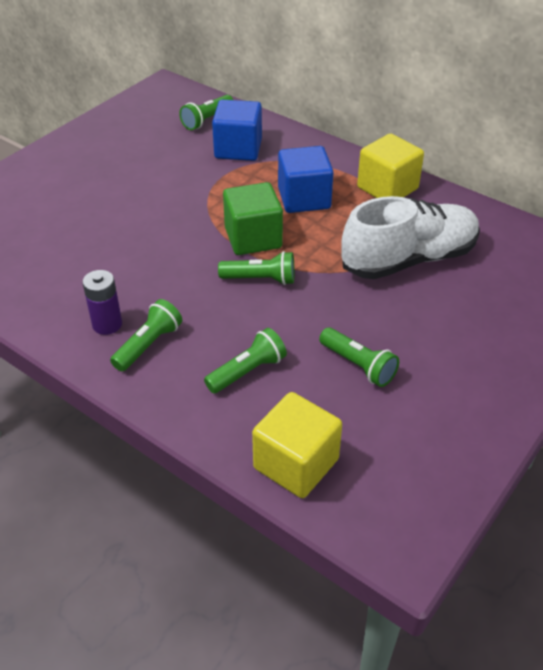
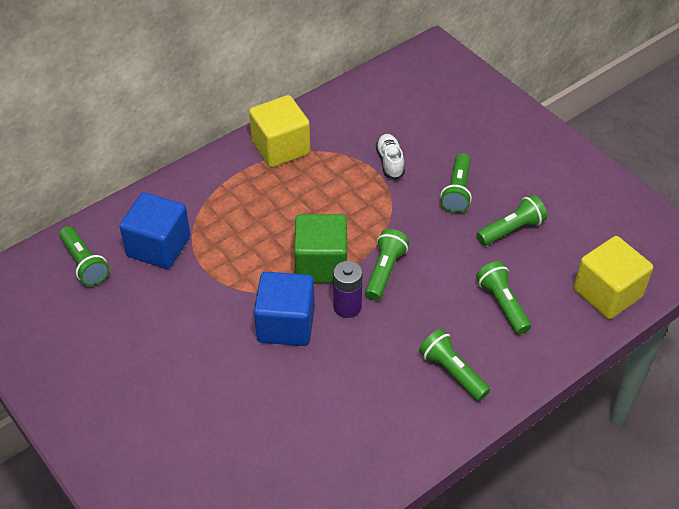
camera: 75 degrees left, 5 degrees up
(107, 324) = (415, 402): purple battery -> purple battery (347, 307)
(304, 198) = (272, 212): blue cube -> blue cube (286, 324)
(394, 314) = (457, 191): none -> green flashlight
(409, 259) = (390, 162): white shoe -> white shoe, size x0.42

